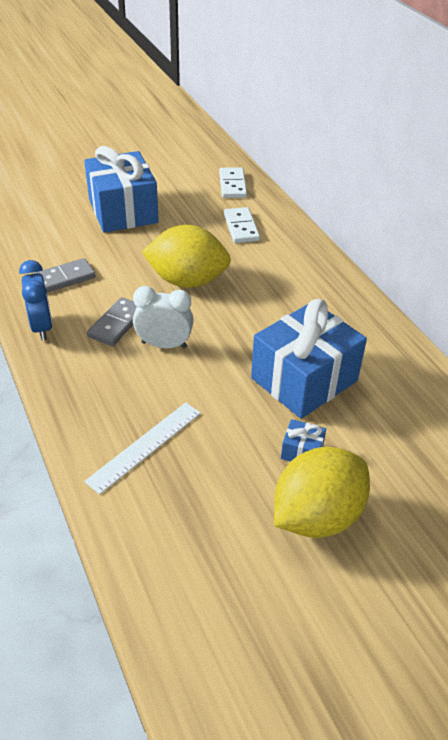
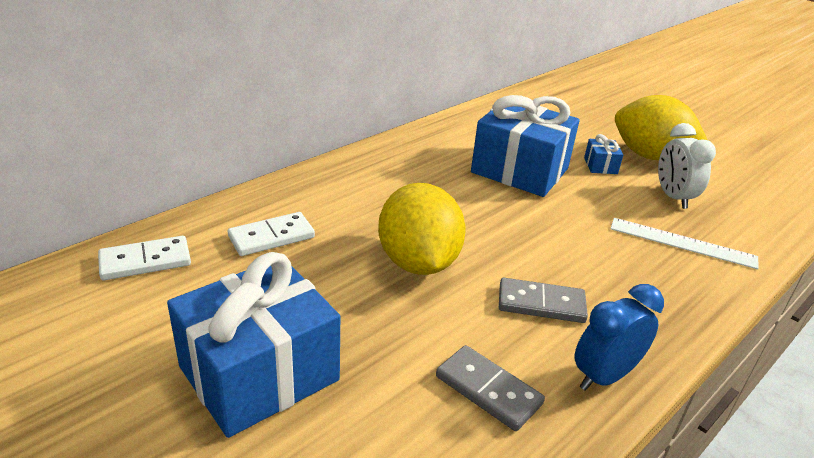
camera: 110 degrees left, 10 degrees down
(164, 345) = (545, 258): white clock -> white clock (673, 197)

